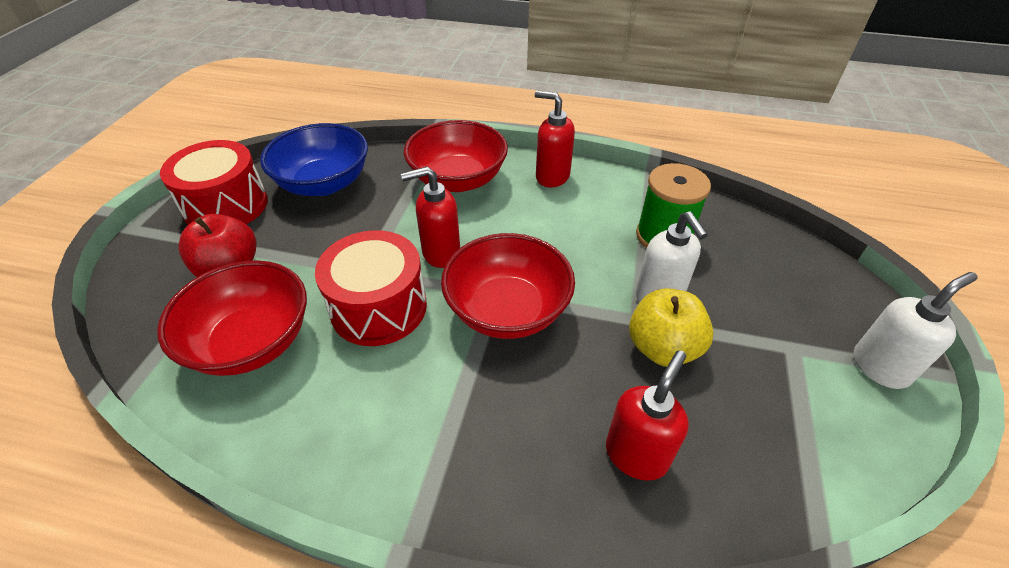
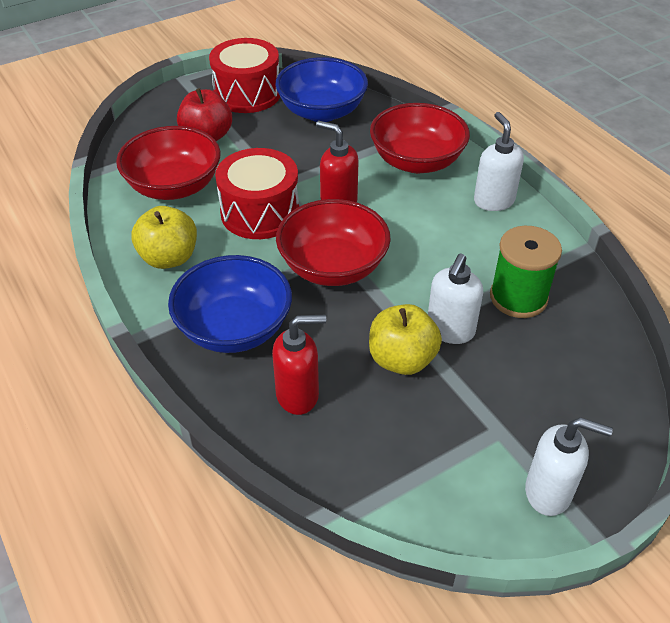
camera: 45 degrees right, 0 degrees up
(339, 422) = (169, 258): none -> yellow apple
(499, 440) = (234, 328): none -> blue bowl
(552, 176) = (493, 201): red soap dispenser -> white soap dispenser

